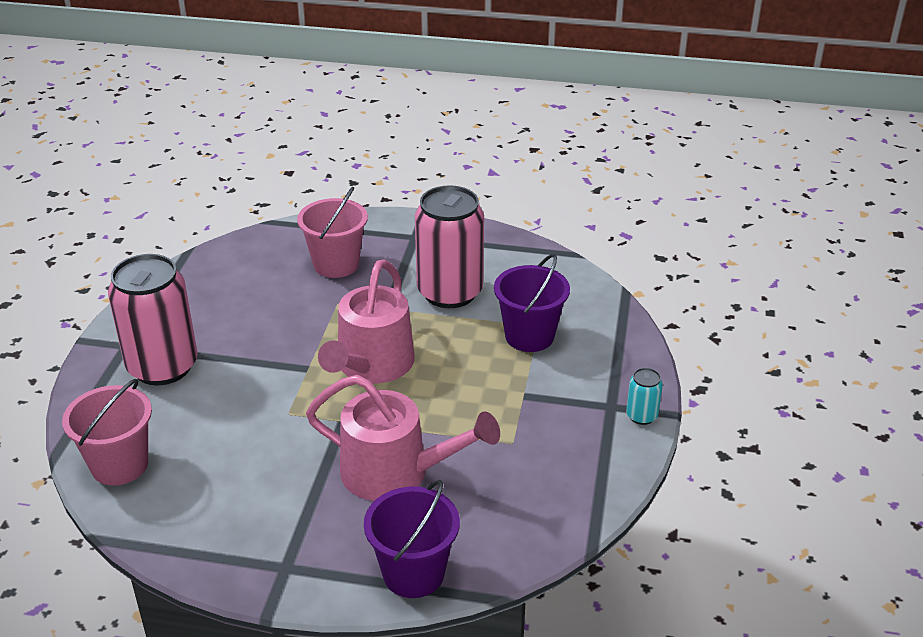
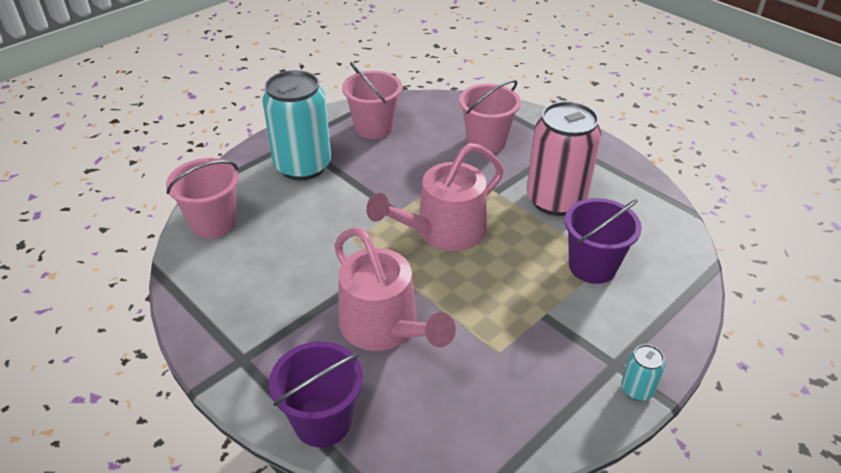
camera: 35 degrees right, 5 degrees up
(162, 367) = (303, 166): pink can -> turquoise can
(203, 296) = (374, 127): none -> pink bucket

